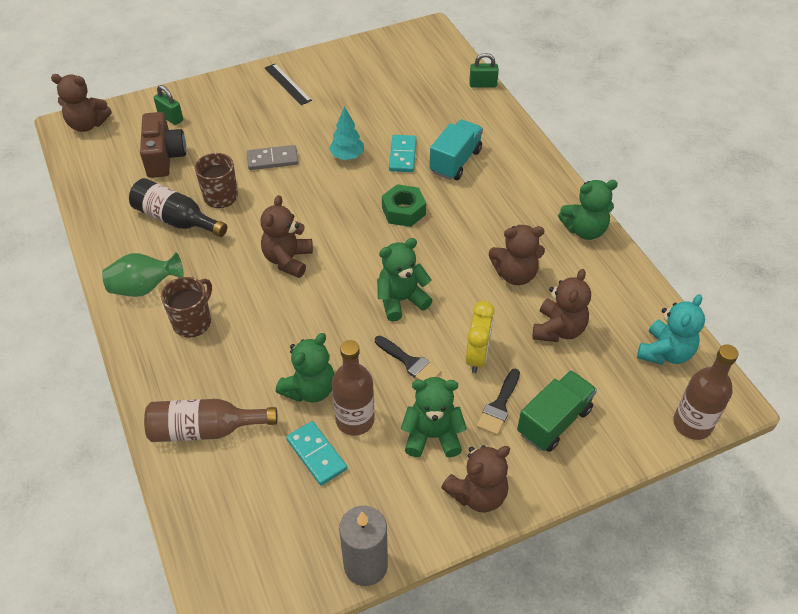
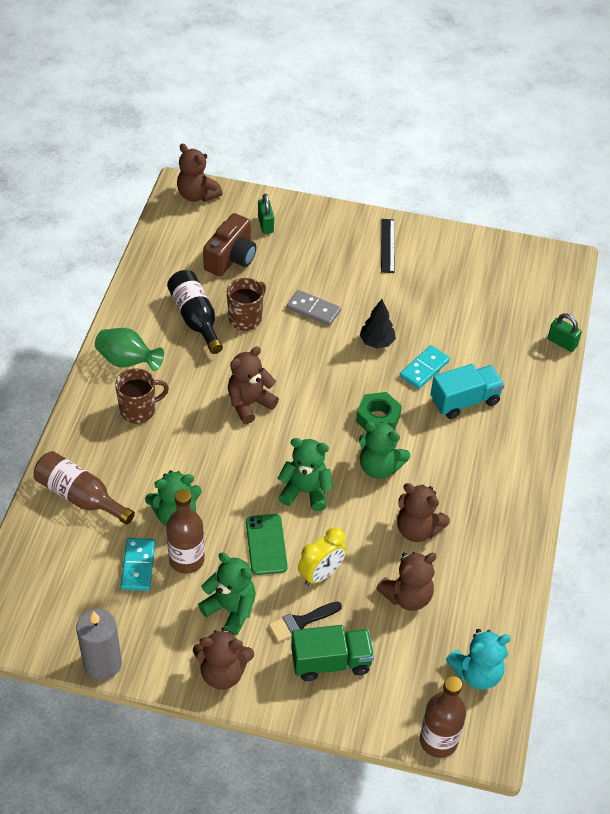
camera: 35 degrees right, 0 degrees up
(347, 156) = (376, 342): turquoise tree -> black tree
(410, 362) = (266, 544): black brush -> green phone
(584, 230) = (517, 530): green teddy bear -> green teddy bear (379, 467)

